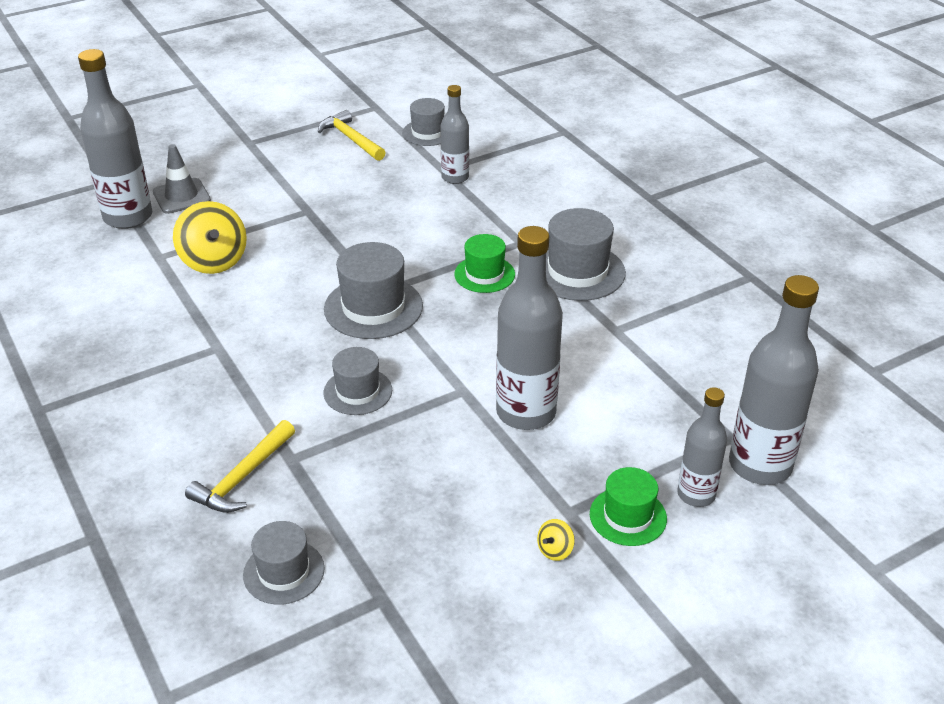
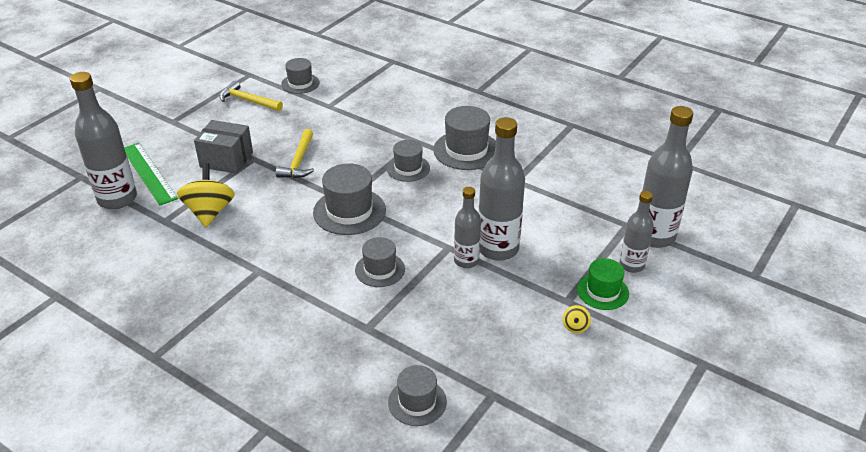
camera: 25 degrees left, 0 degrees up
(181, 196) = (149, 173): grey traffic cone -> green ruler
(214, 261) = (209, 212): yellow spinning top -> yellow spinning top turned 135 degrees counterclockwise
(242, 477) = (343, 351): yellow hammer -> yellow hammer (298, 161)
(276, 204) = (226, 160): none -> grey box
(455, 177) = (341, 109): grey bottle -> grey bottle (466, 261)
(484, 274) = (408, 168): green hat -> grey hat

